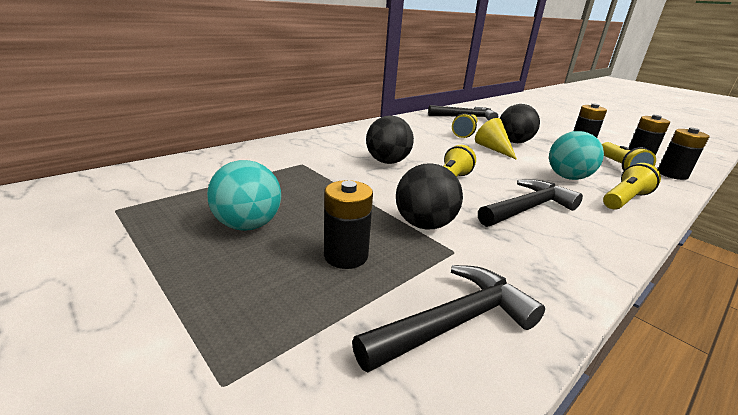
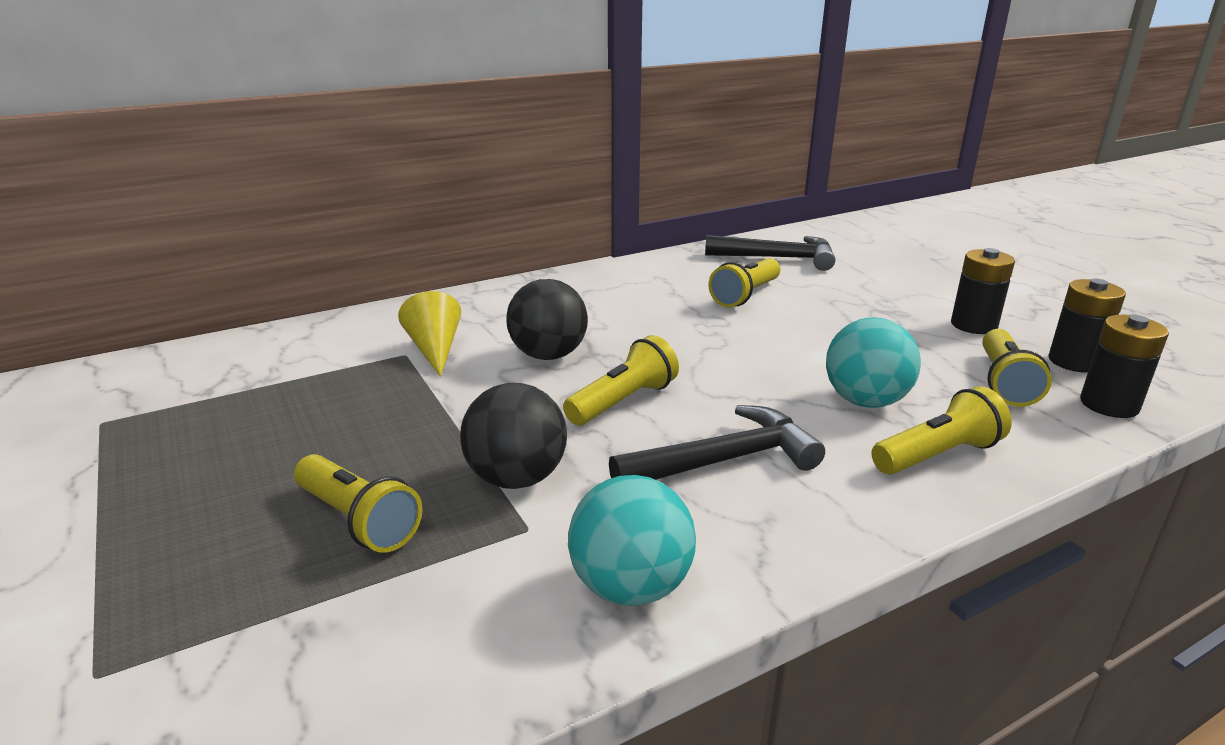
camera: 15 degrees right, 0 degrees up
(248, 225) = (256, 460): turquoise ball -> turquoise ball (631, 587)
(346, 256) = (358, 520): black battery -> yellow flashlight
(454, 323) = (434, 639): black hammer -> none
(493, 149) = (770, 333): yellow cone -> yellow cone (435, 349)
(514, 142) = (828, 318): black ball -> none

